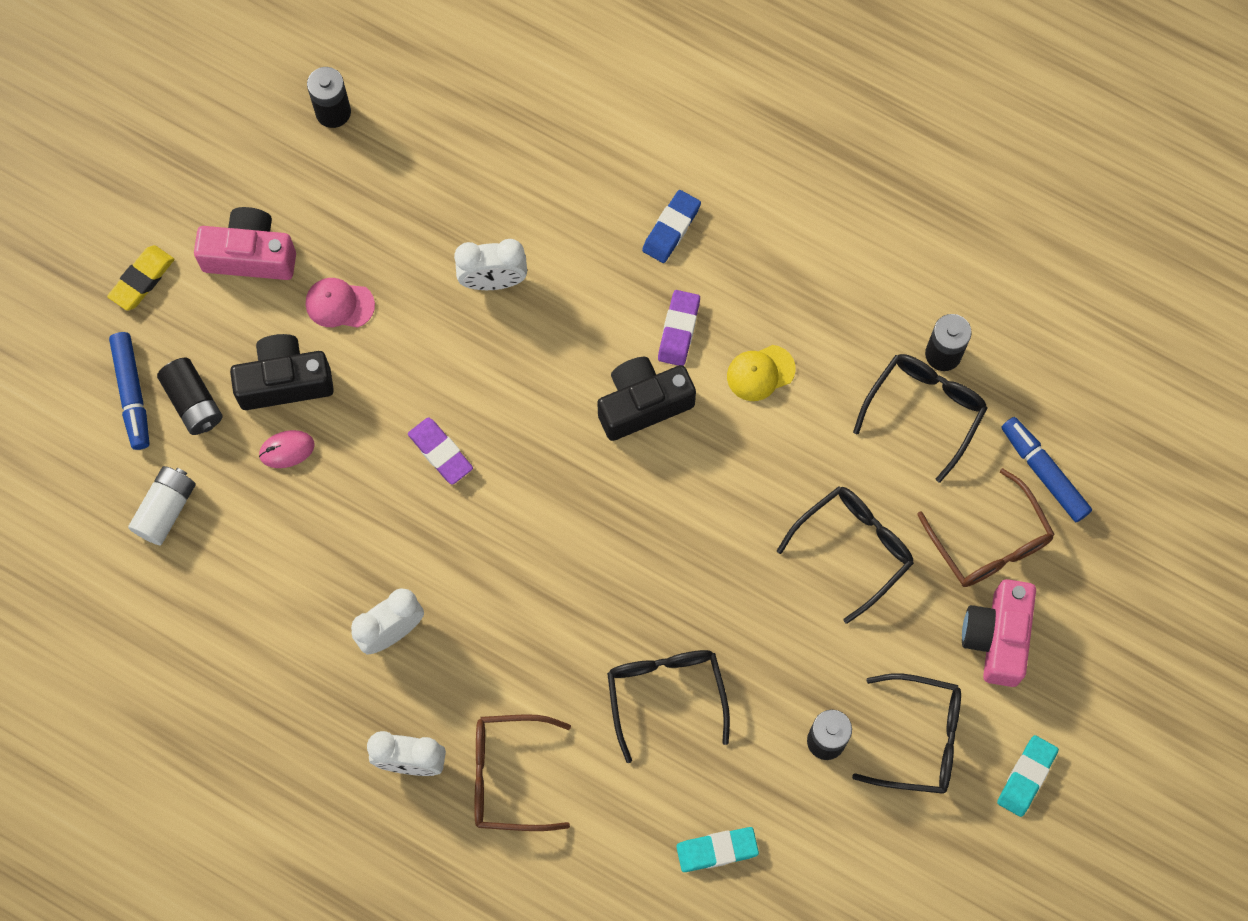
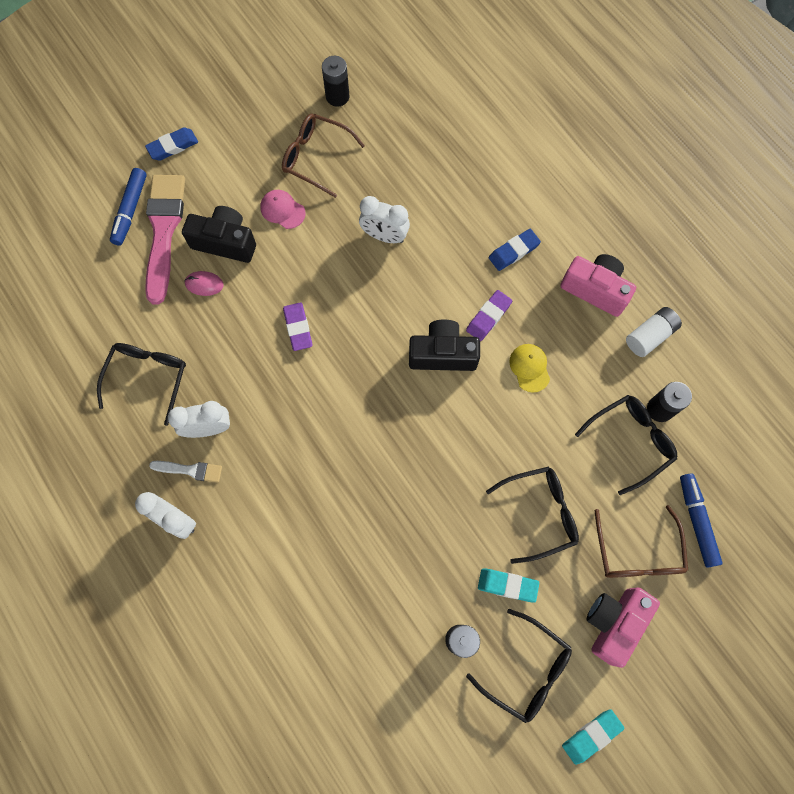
camera: 25 degrees right, 0 degrees up
(142, 280) = (173, 146): yellow eraser -> blue eraser
(165, 509) = (112, 288): white battery -> white battery (649, 336)
(193, 402) = (163, 231): black battery -> pink brush
(250, 255) = (244, 159): pink camera -> pink camera (595, 290)
(395, 694) = (190, 470): none -> white brush
(509, 776) = (235, 560): brown glasses -> brown glasses (316, 158)
(666, 695) = (365, 555): black glasses -> black glasses (148, 378)
(717, 850) = (348, 681): turquoise eraser -> turquoise eraser (507, 585)
(760, 373) = (529, 368): yellow cap -> yellow cap turned 75 degrees clockwise

